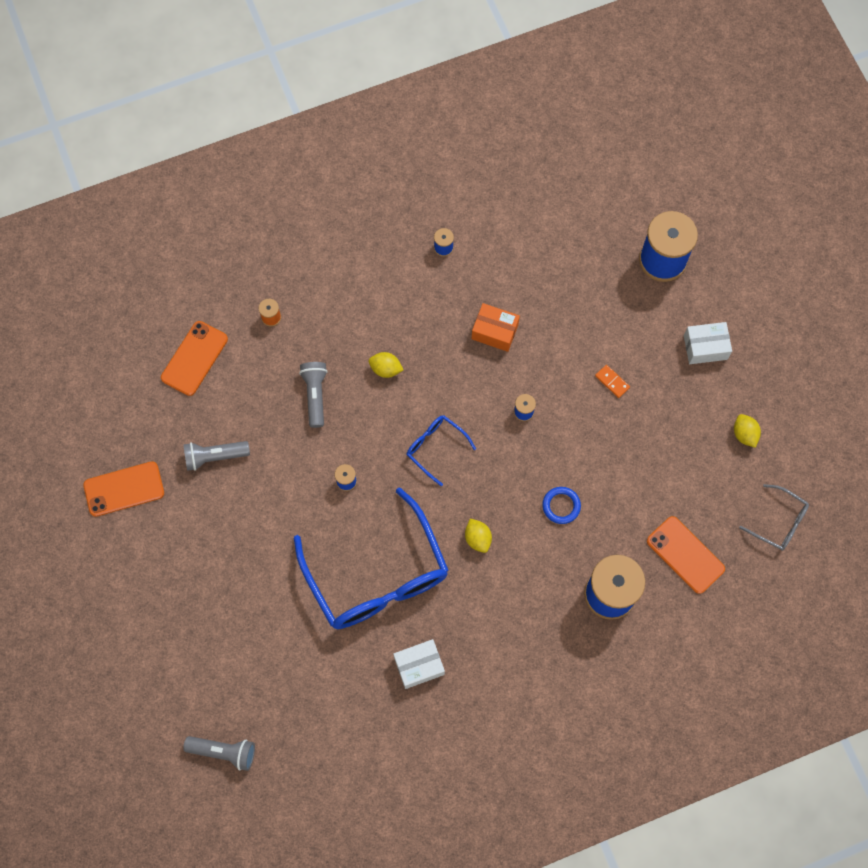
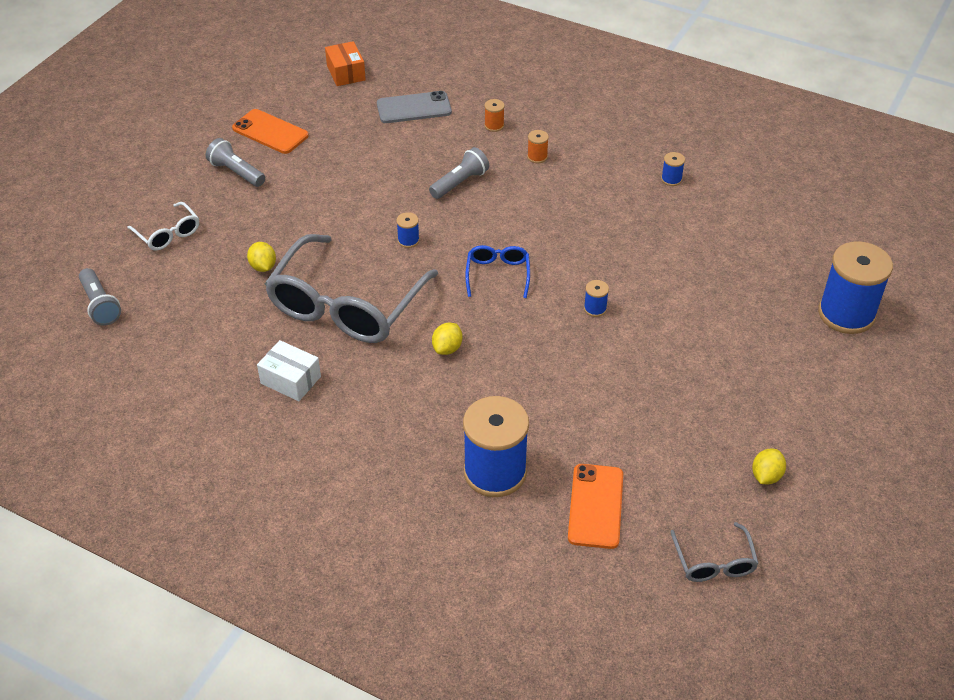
camera: 50 degrees right, 25 degrees down
(183, 650) = (168, 234): none -> white glasses
(194, 358) = (414, 108): orange phone -> grey phone
(215, 456) = (347, 161): grey flashlight -> grey flashlight (236, 172)
(336, 317) = (537, 157): none -> orange spool
(377, 575) = (346, 306): blue glasses -> grey glasses
(386, 369) = (529, 207): yellow lemon -> yellow lemon (263, 267)
(494, 331) = (641, 249): orange box -> orange box (346, 73)
(561, 506) = (539, 385): blue ring -> none
(612, 382) = (694, 349): orange domino -> none
(705, 347) = (809, 393): white box -> none

